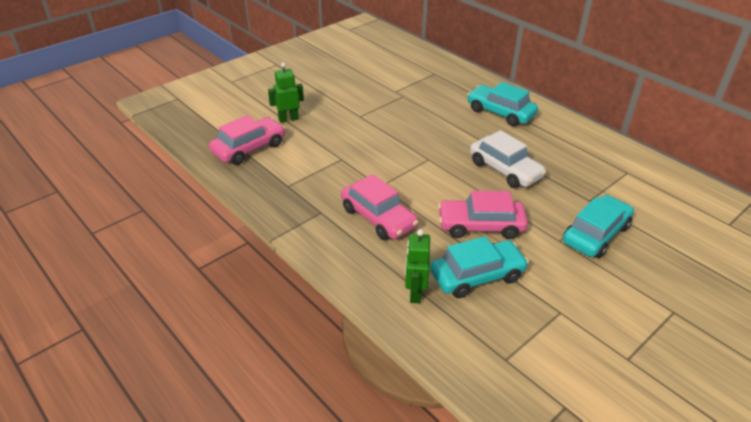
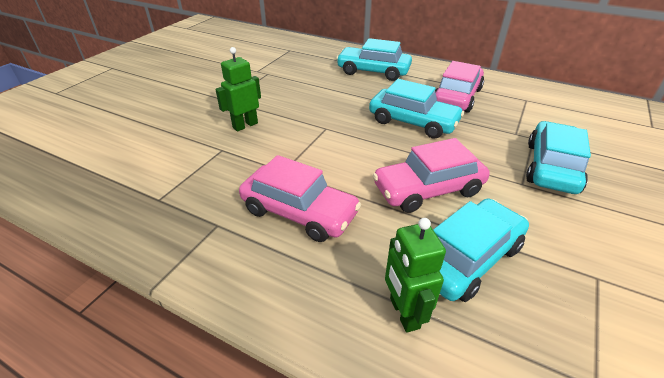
camera: 20 degrees left, 0 degrees up
(249, 148) = (91, 163): pink car -> pink car (457, 97)
(288, 119) = (139, 119): green robot -> green robot (245, 125)
(505, 170) = (413, 122): white car -> turquoise car

